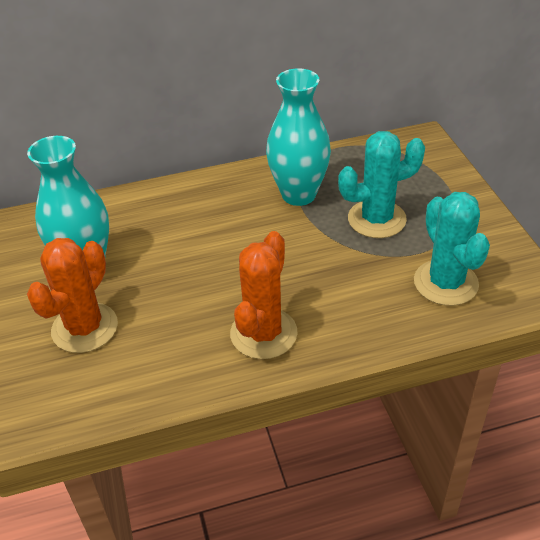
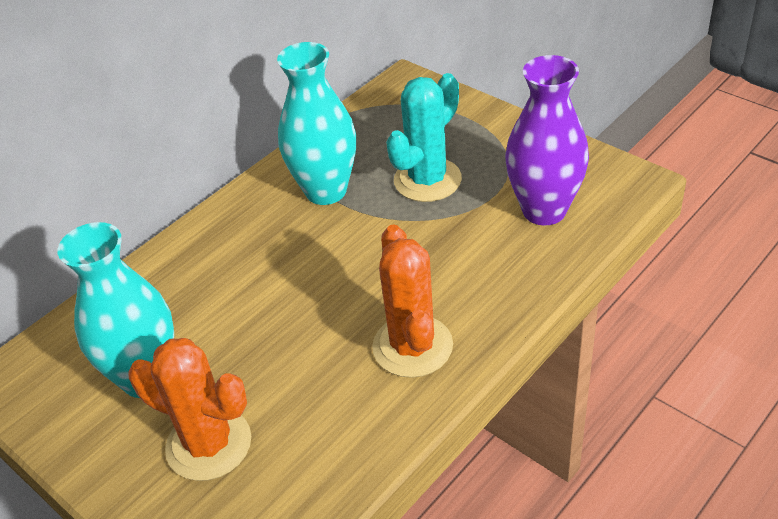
camera: 30 degrees left, 0 degrees up
(85, 328) = (209, 444): orange cactus -> orange cactus turned 60 degrees counterclockwise
(445, 283) = (544, 210): turquoise cactus -> purple vase

